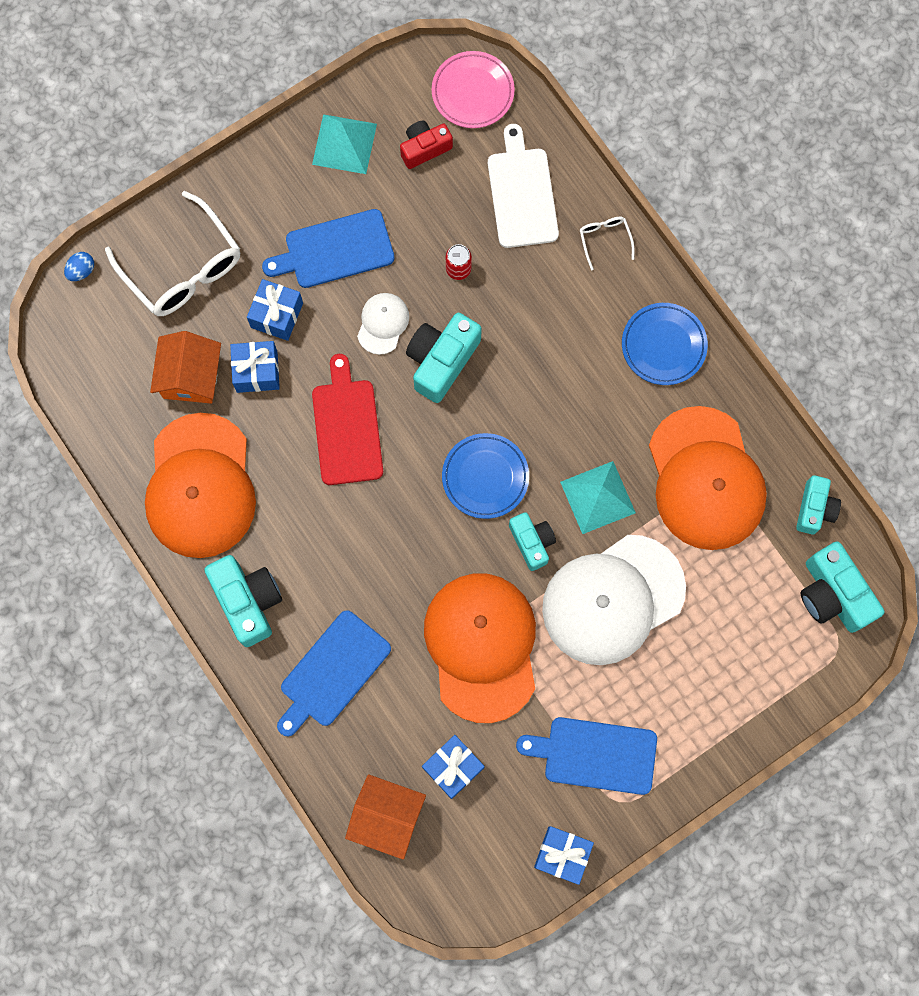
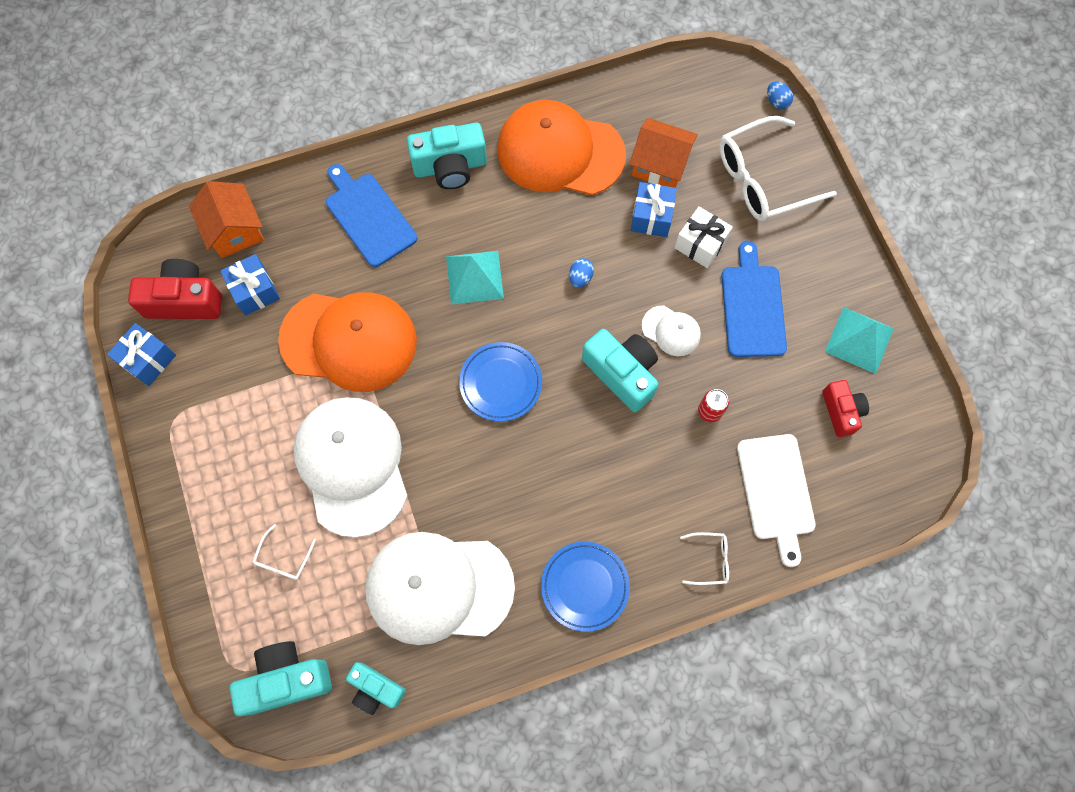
camera: 105 degrees right, 5 degrees down
(277, 315) = (700, 244): blue gift -> white gift
(347, 427) = (580, 278): red cutting board -> blue egg
(387, 817) = (235, 230): orange house -> orange house turned 60 degrees counterclockwise
(472, 92) = (894, 472): pink plate -> none
(484, 842) = (184, 300): none -> red camera
(522, 193) = (776, 491): white cutting board -> white cutting board turned 75 degrees clockwise
(532, 542) = (428, 408): turquoise camera -> none
(595, 755) = (221, 410): blue cutting board -> none
(597, 497) = (452, 479): turquoise pyramid -> turquoise pyramid (474, 277)
(705, 479) = (439, 587): orange cap -> white cap
(724, 636) = (283, 559): none -> white glasses

